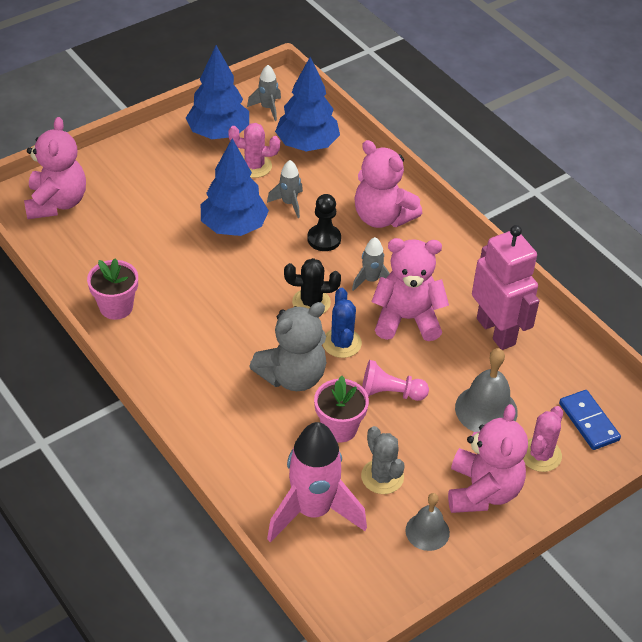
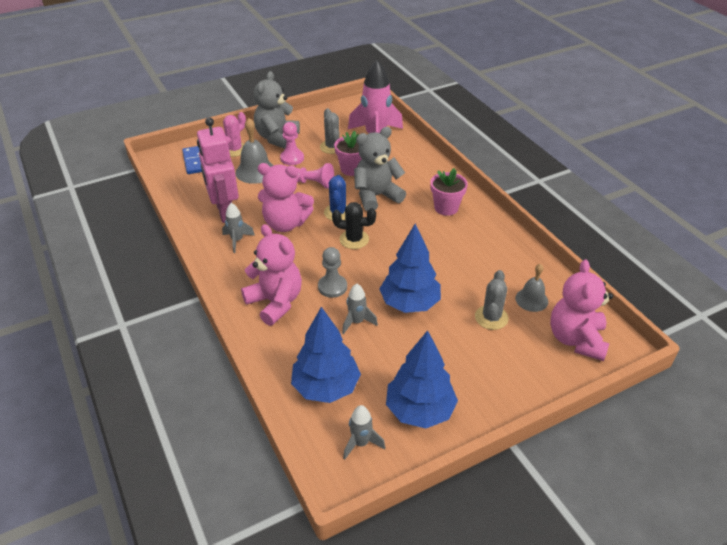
camera: 170 degrees left, 5 degrees down
(116, 307) = (504, 247): pink flower pot -> pink flower pot (446, 208)
(144, 218) = (491, 317): none -> grey cactus
(254, 166) = (385, 365): pink cactus -> none
(324, 239) = (332, 287): black pawn -> grey pawn
(371, 280) = (303, 251): grey rocket -> grey rocket (237, 240)
(427, 531) = (315, 125): grey bell -> grey bell (531, 299)
(440, 443) = (292, 158): none -> pink pawn
(482, 491) = (277, 138): pink teddy bear -> grey teddy bear

